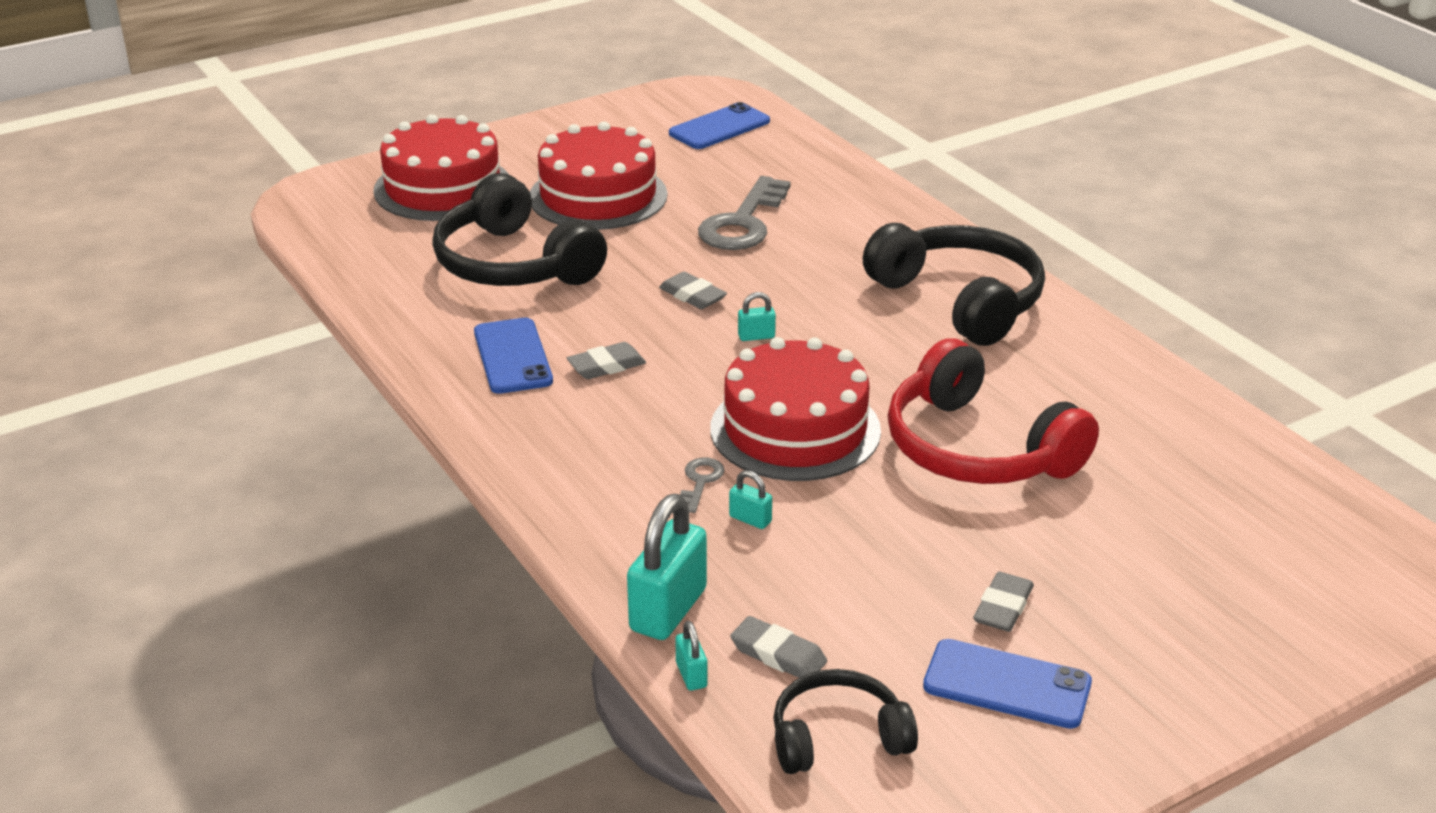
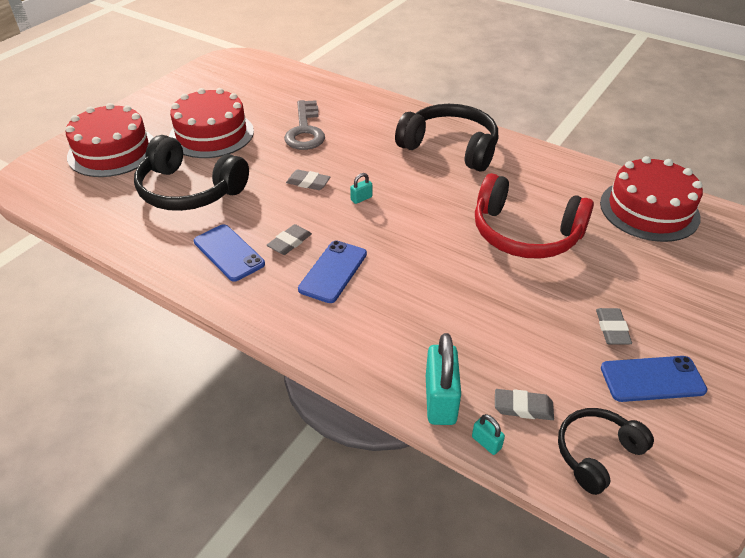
camera: 25 degrees left, 10 degrees up
(700, 482) = (396, 303): grey key -> none
(719, 127) = (253, 77): blue phone -> blue phone (333, 271)
(750, 519) = (442, 319): turquoise padlock -> none
(795, 429) = (424, 251): red cake -> red cake (649, 210)

